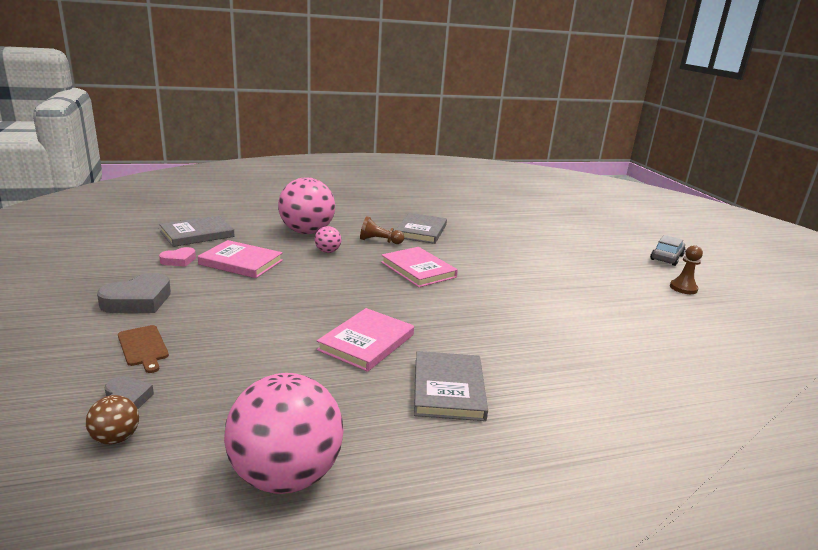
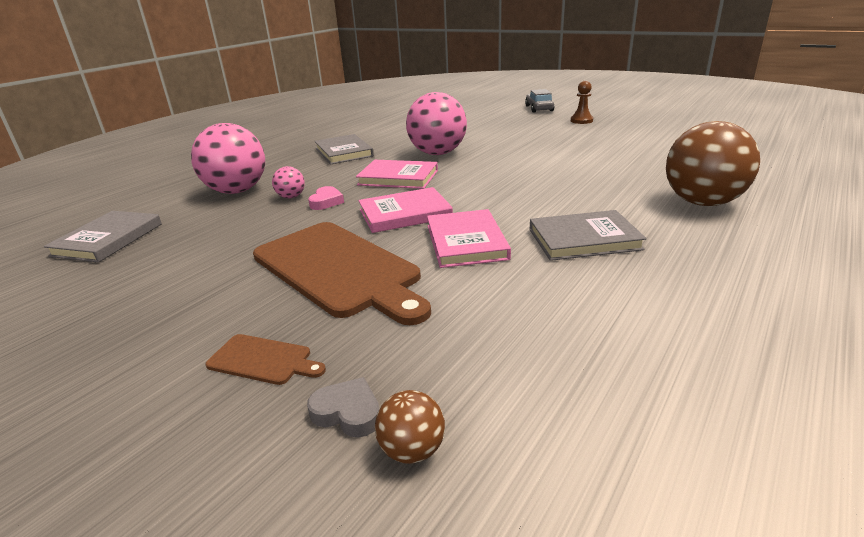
camera: 35 degrees left, 5 degrees up
(138, 301) = (161, 326): grey heart -> none
(179, 260) = (135, 270): pink heart -> pink heart (326, 202)
(241, 262) = (217, 240): pink book -> pink book (405, 214)
(264, 317) = (339, 269): none -> brown cutting board
(286, 475) = (612, 364): pink ball -> pink ball (437, 153)
(379, 241) = (323, 172): brown pawn -> none
(448, 389) = (584, 239): grey book -> grey book turned 60 degrees counterclockwise
(621, 421) = (702, 202): none -> brown ball

